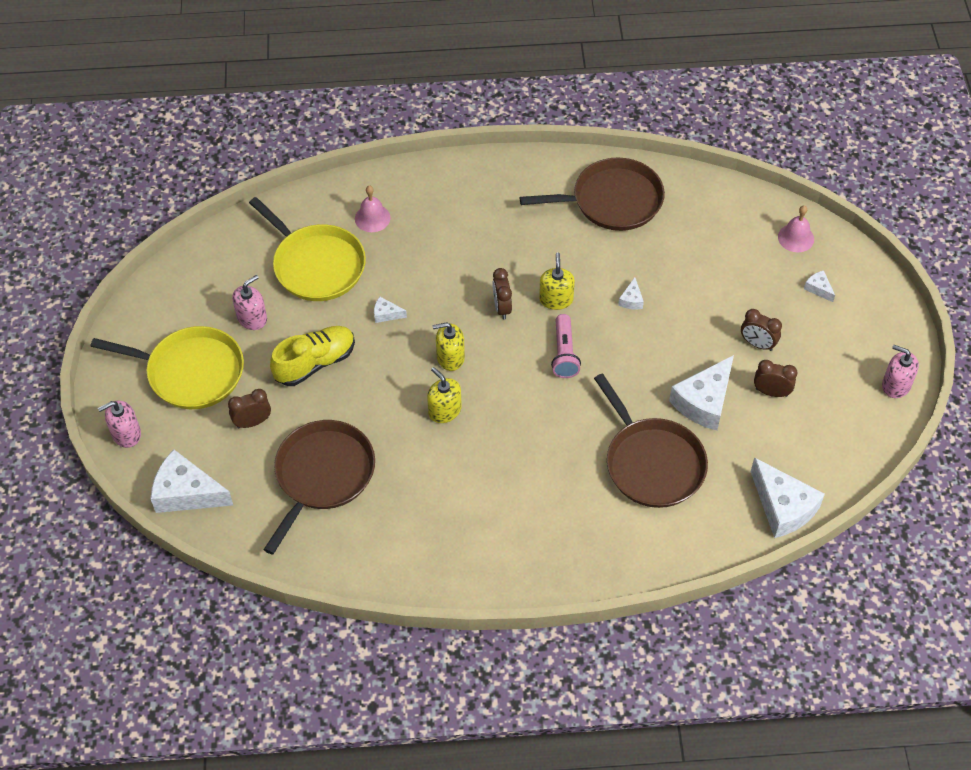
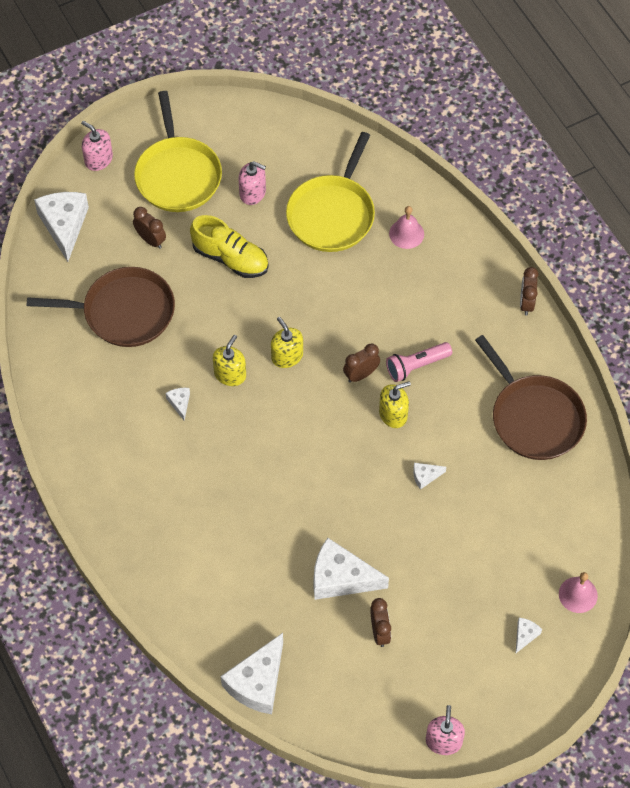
camera: 65 degrees right, 5 degrees up
(386, 314) = (307, 288): white cheese -> white cheese (179, 403)
(564, 354) = (336, 444): pink flashlight -> pink flashlight (416, 366)
(652, 463) = (253, 557): brown pan -> none
(757, 344) = (429, 602): brown clock -> brown clock (526, 303)

